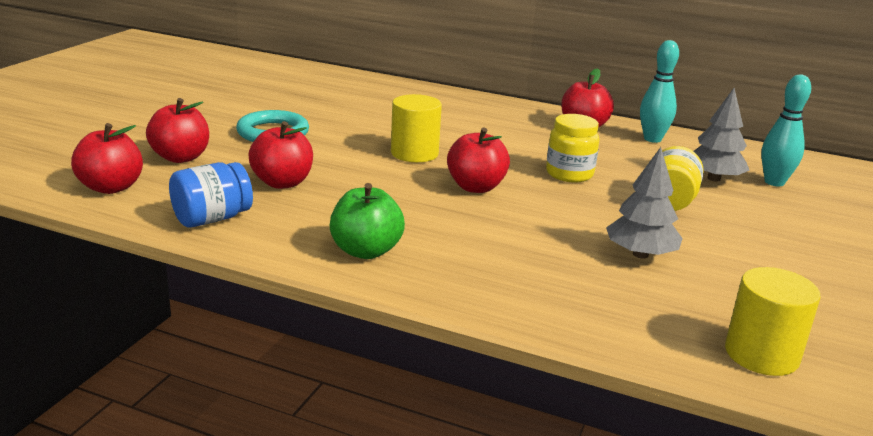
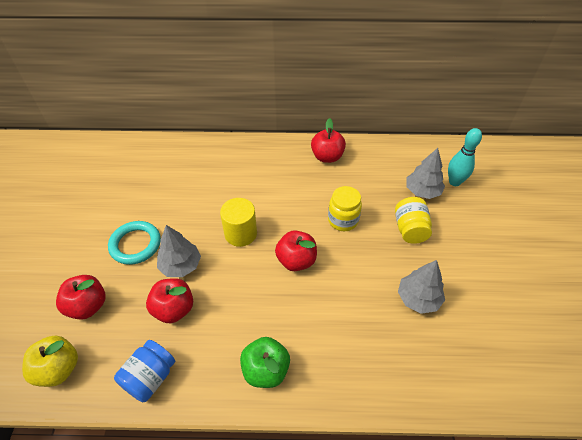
camera: 20 degrees left, 25 degrees up
(111, 187) = (59, 369): red apple -> yellow apple
(317, 157) = (181, 265): none -> grey tree
(652, 139) = (371, 156): turquoise bowling pin -> none
(761, 354) = (516, 376): yellow cylinder -> none

